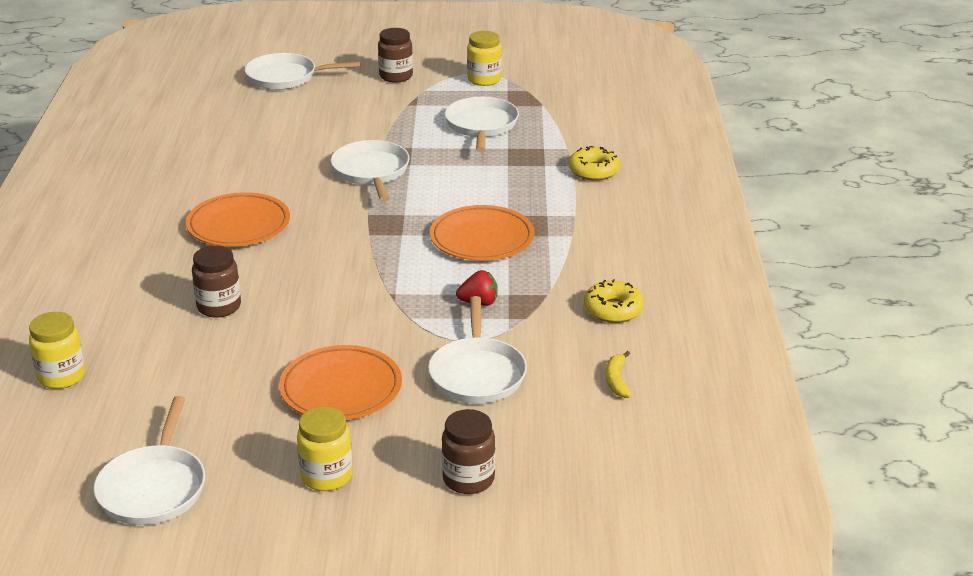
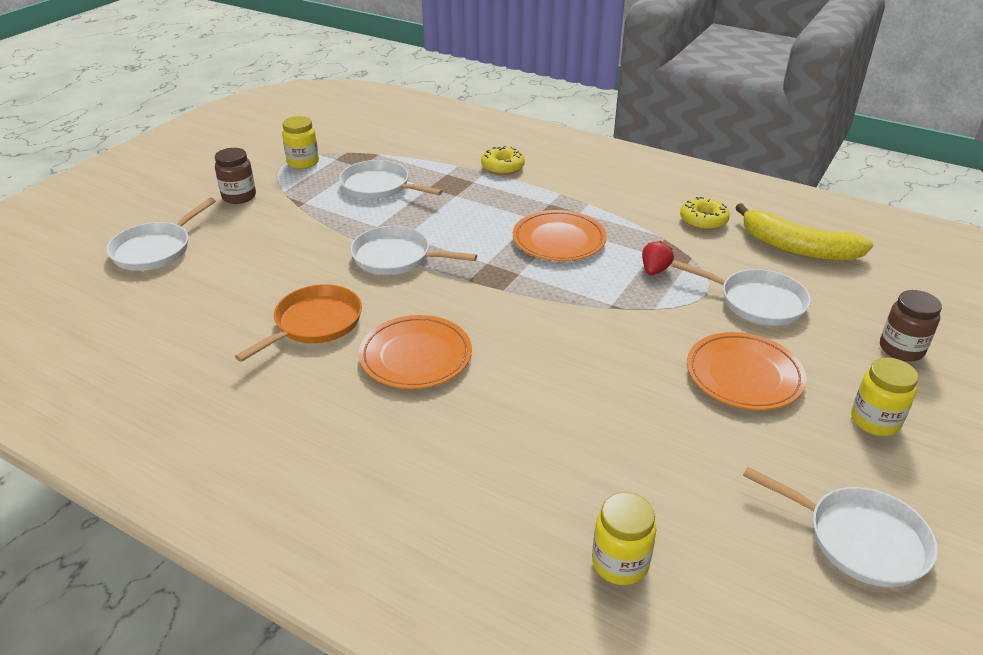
camera: 60 degrees left, 5 degrees up
(219, 307) = (559, 410): brown jar -> none
(246, 171) = (314, 324): none -> orange pan
(617, 380) = (797, 248): yellow banana -> yellow banana, size x2.40

